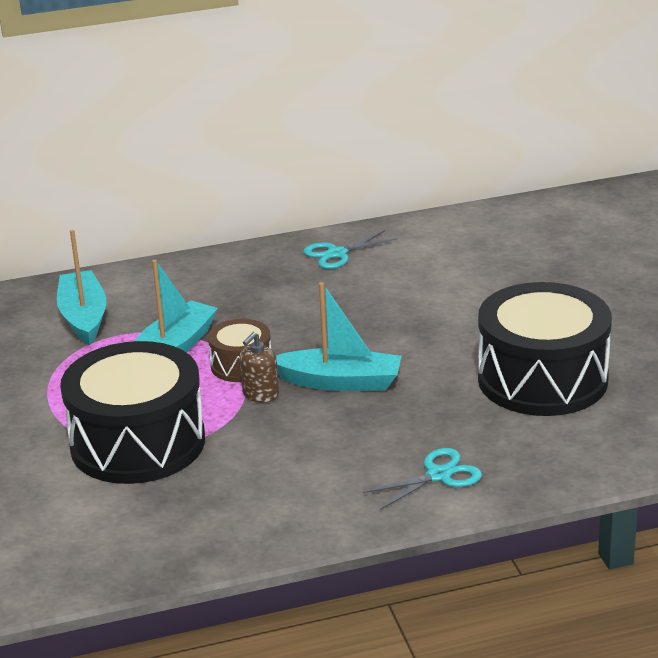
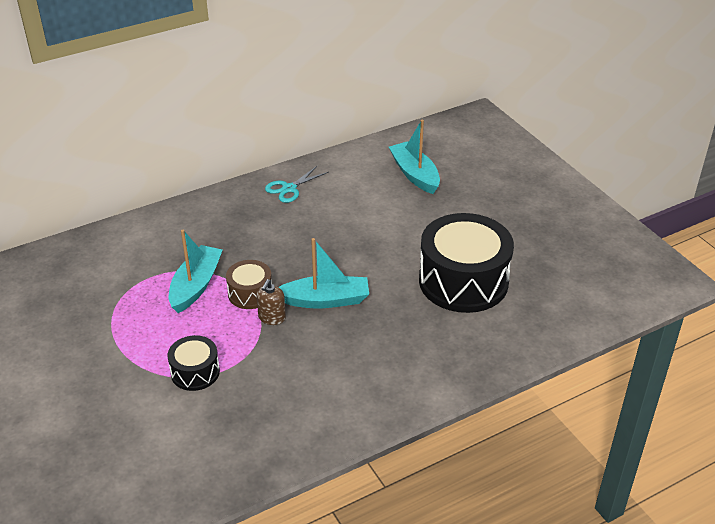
camera: 15 degrees left, 10 degrees up
(83, 317) = (120, 264): turquoise boat -> turquoise boat (414, 174)
(138, 443) = (195, 372): black drum -> black drum, size x0.49
(438, 475) = (418, 372): turquoise scissors -> none

